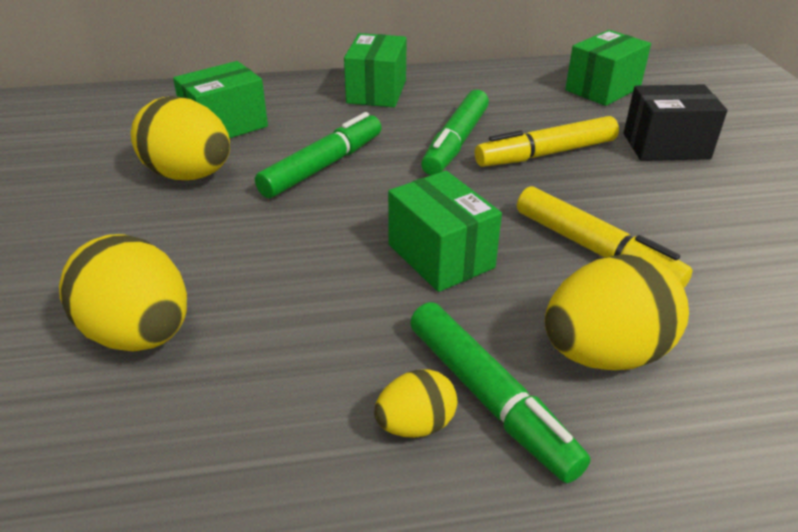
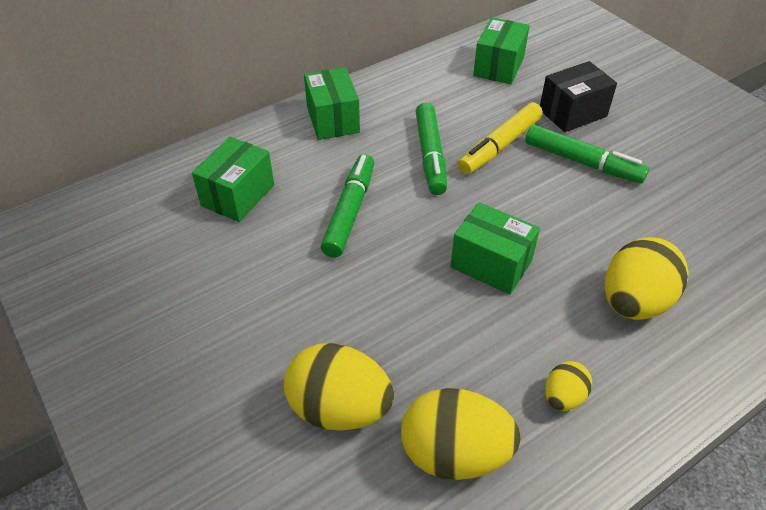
camera: 25 degrees left, 10 degrees up
(189, 175) = (252, 256): yellow egg -> yellow egg (454, 453)
(489, 398) = (592, 361): green marker -> green marker (582, 162)
(595, 250) = (582, 223): yellow marker -> none

